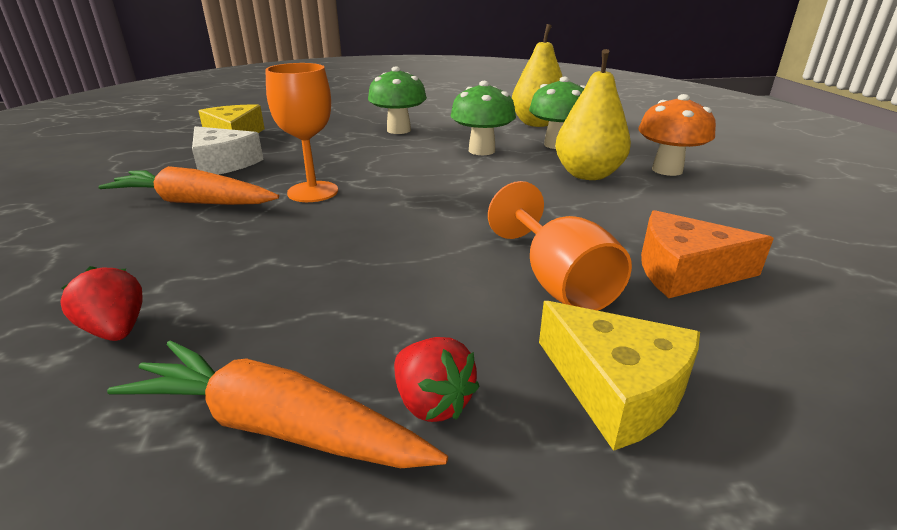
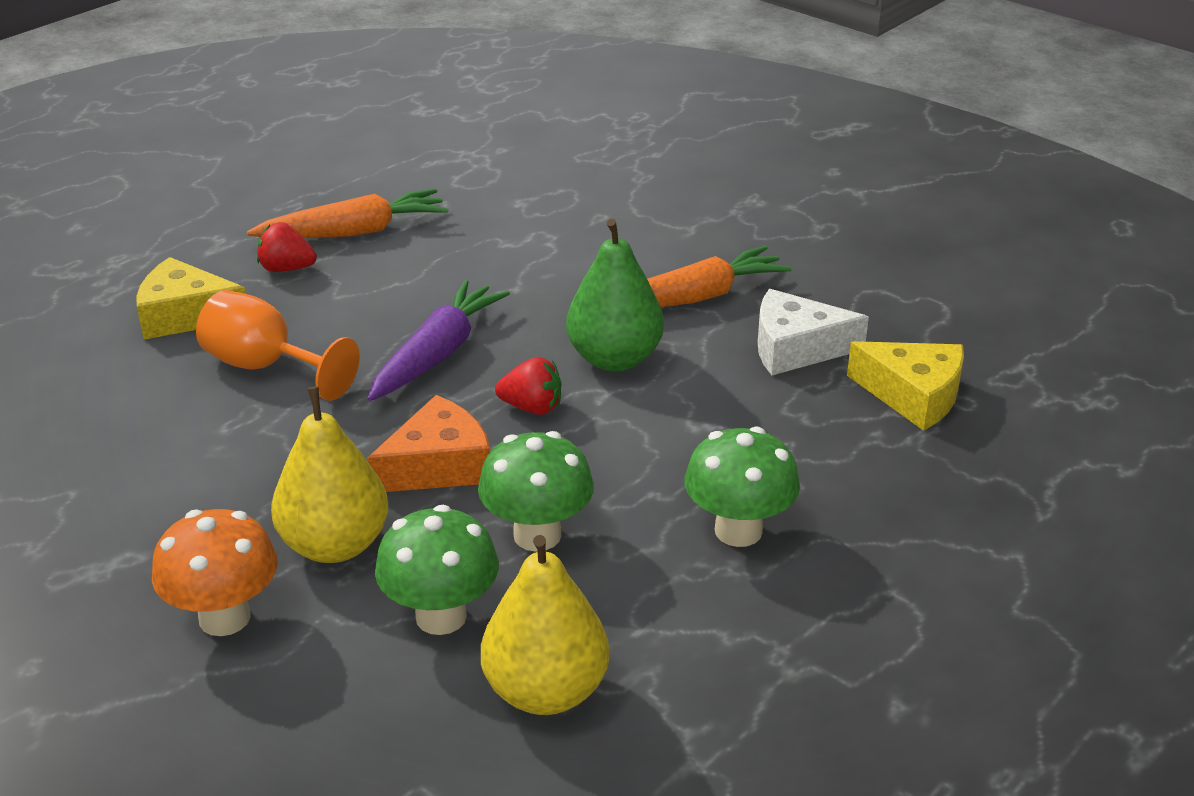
camera: 140 degrees right, 5 degrees up
(116, 330) = (518, 221): red strawberry -> red strawberry (532, 408)
(313, 192) = (614, 359): orange goblet -> green pear
(409, 236) = (437, 354): none -> purple carrot
(685, 271) = (159, 425): orange cheese -> orange cheese (438, 466)

